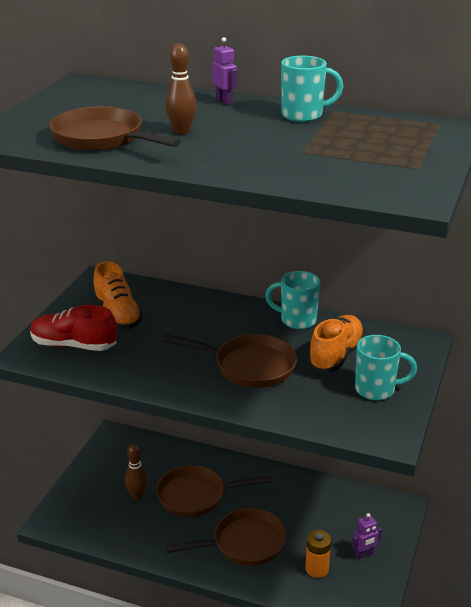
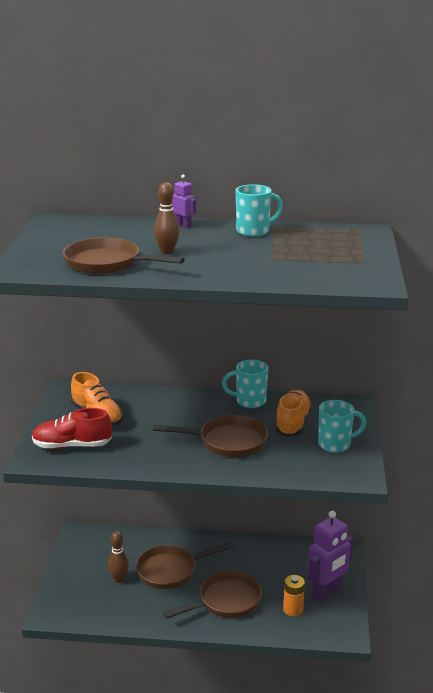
camera: 15 degrees left, 5 degrees down
(364, 554) = (327, 591): purple robot -> purple robot, size x2.08

